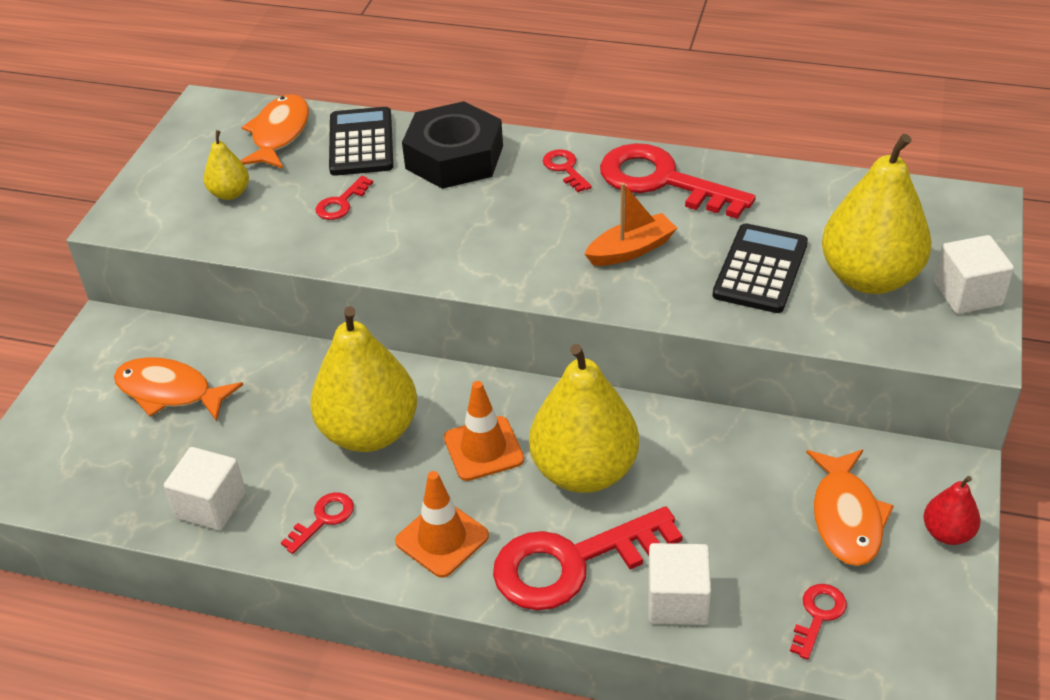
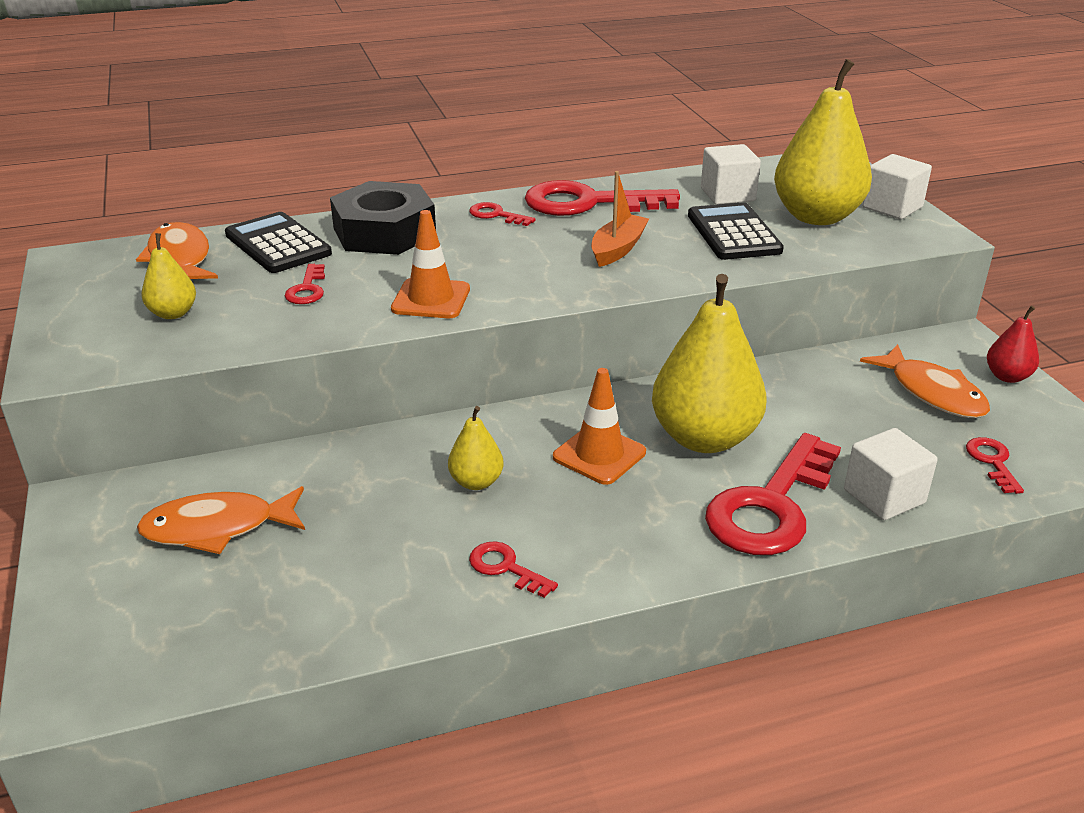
camera: 35 degrees left, 10 degrees down
(211, 505) = (369, 606): white cube -> white cube (727, 195)
(323, 519) = (506, 568): red key -> red key turned 60 degrees counterclockwise
(369, 432) = (476, 482): yellow pear -> yellow pear, size x0.47
(442, 539) = (638, 535): orange traffic cone -> orange traffic cone (431, 299)

